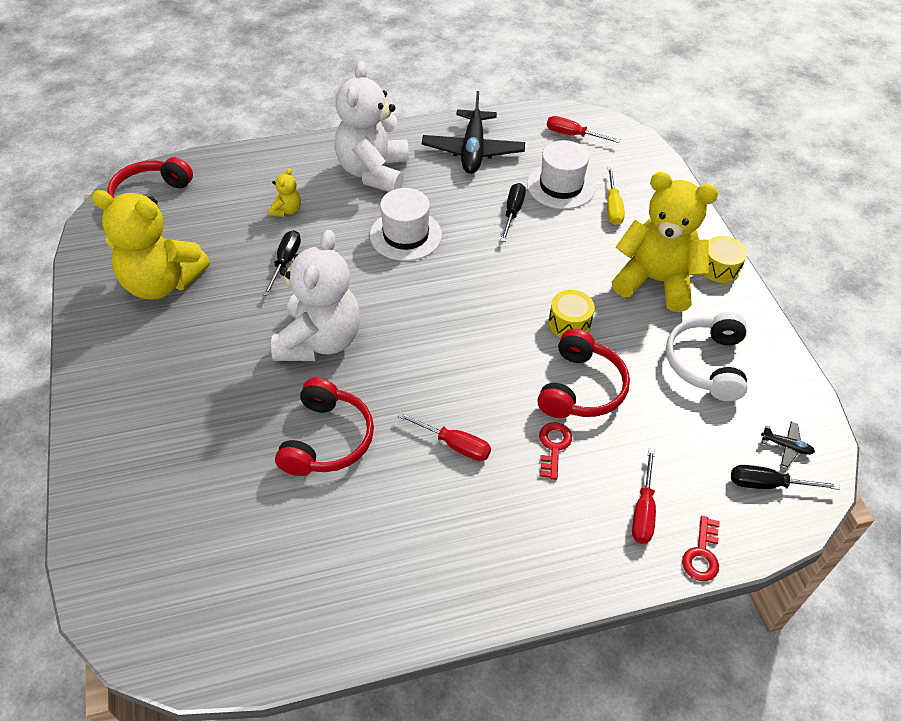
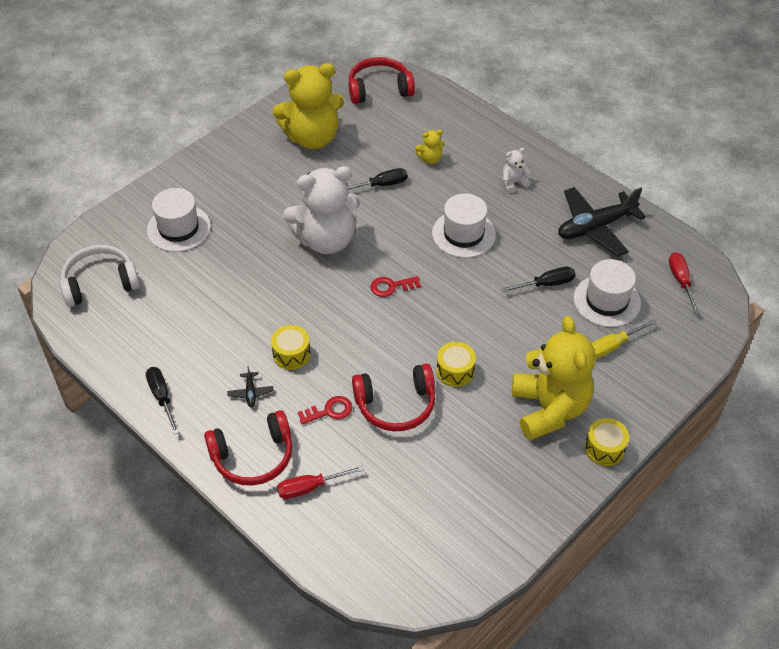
camera: 60 degrees right, 0 degrees up
(162, 283) = (312, 137): yellow teddy bear -> yellow teddy bear turned 90 degrees counterclockwise
(176, 468) = (178, 228): none -> white hat
(327, 439) = (249, 286): red headphones -> red headphones (253, 456)
(373, 172) = (513, 183): white teddy bear -> white teddy bear, size x0.41
(454, 444) = (291, 354): red screwdriver -> yellow drum
(702, 554) = (296, 538): red key -> red key (391, 286)
(706, 364) = (484, 477): white headphones -> white headphones (100, 283)
(768, 484) = (389, 561): black screwdriver -> black screwdriver (162, 397)
(786, 446) = (437, 562): black plane -> black plane (250, 393)

